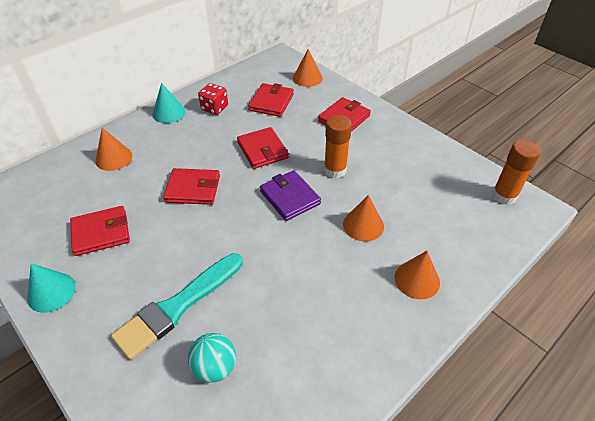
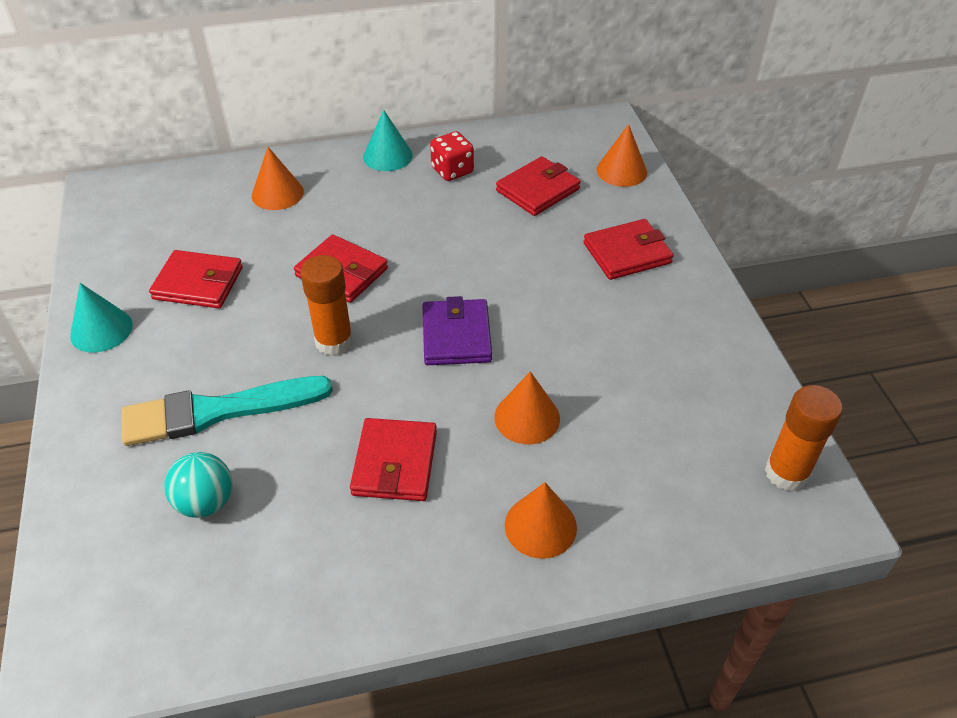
camera: 30 degrees right, 0 degrees up
(262, 150) = (471, 255): red wallet -> red wallet (395, 463)
(335, 170) = (550, 324): orange glue stick -> orange glue stick (334, 341)

